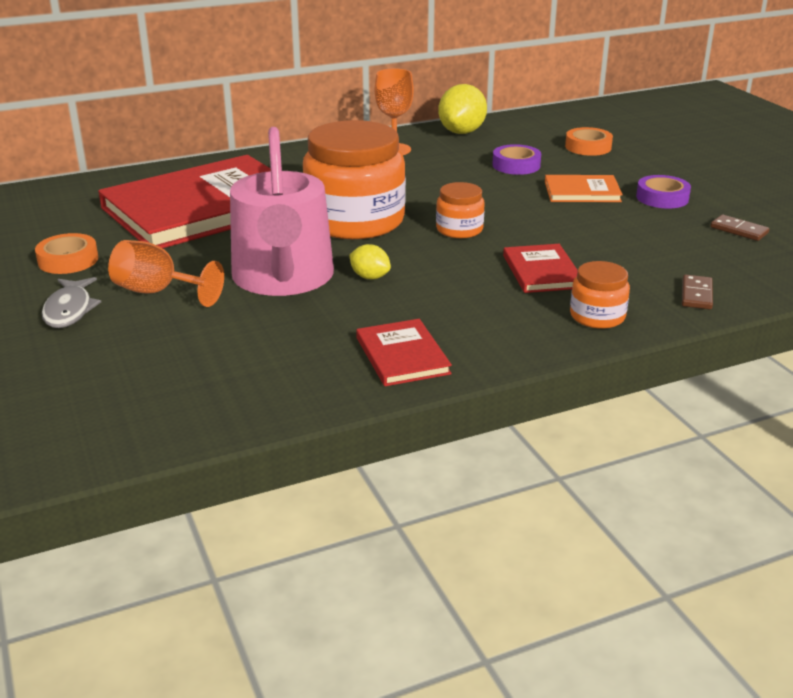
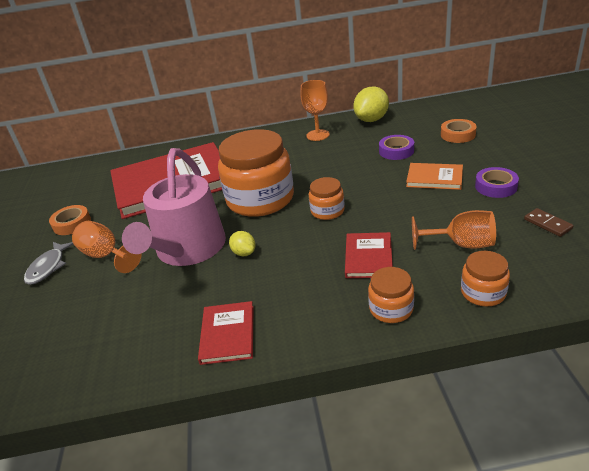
camera: 20 degrees right, 5 degrees up
(649, 253) = (461, 244): none -> orange goblet
(696, 295) = (483, 292): brown domino -> orange jar

